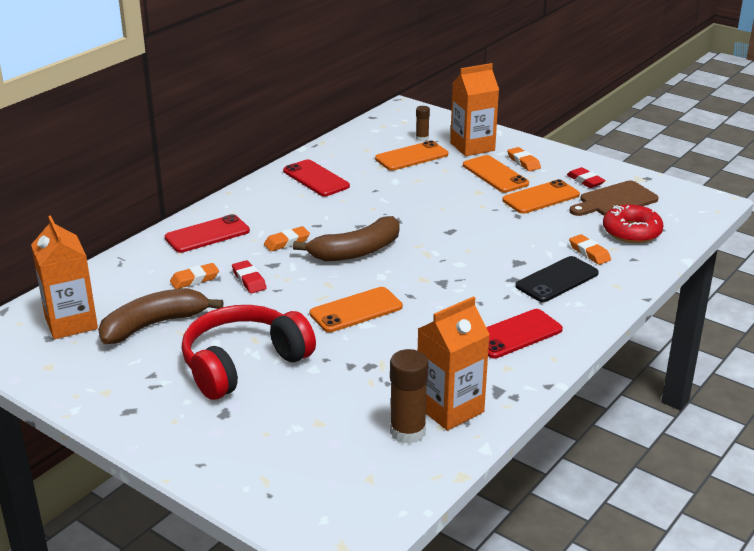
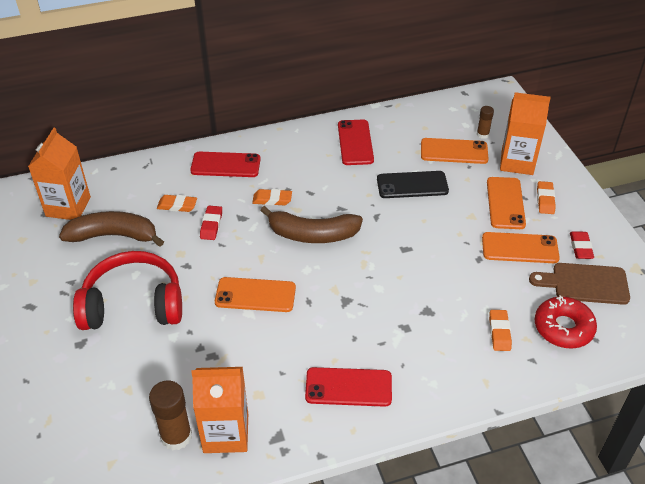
camera: 35 degrees right, 15 degrees up
(557, 280) = (440, 348): black phone -> black phone (412, 185)

